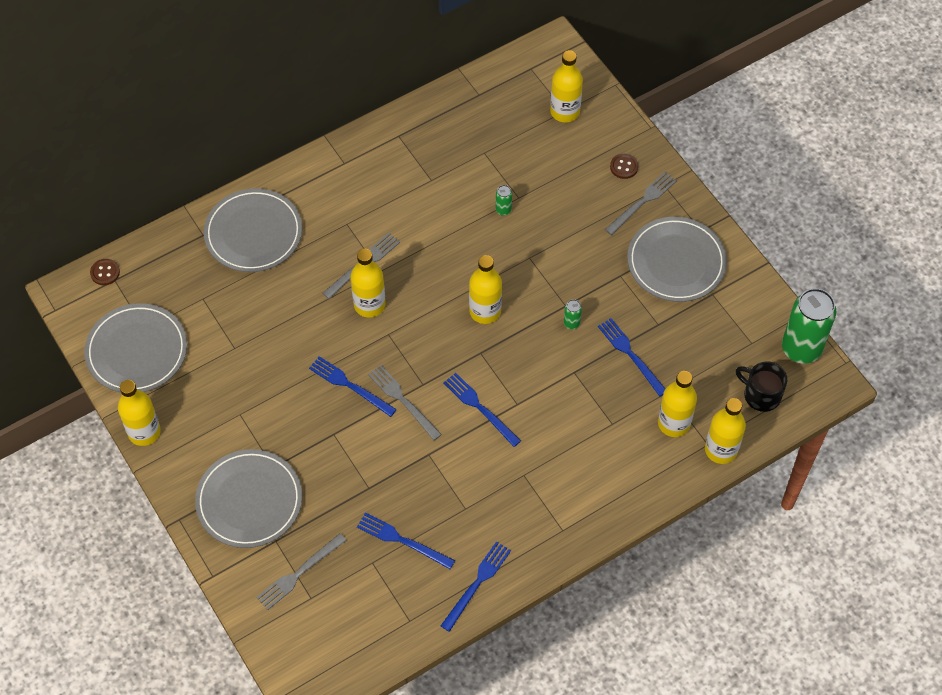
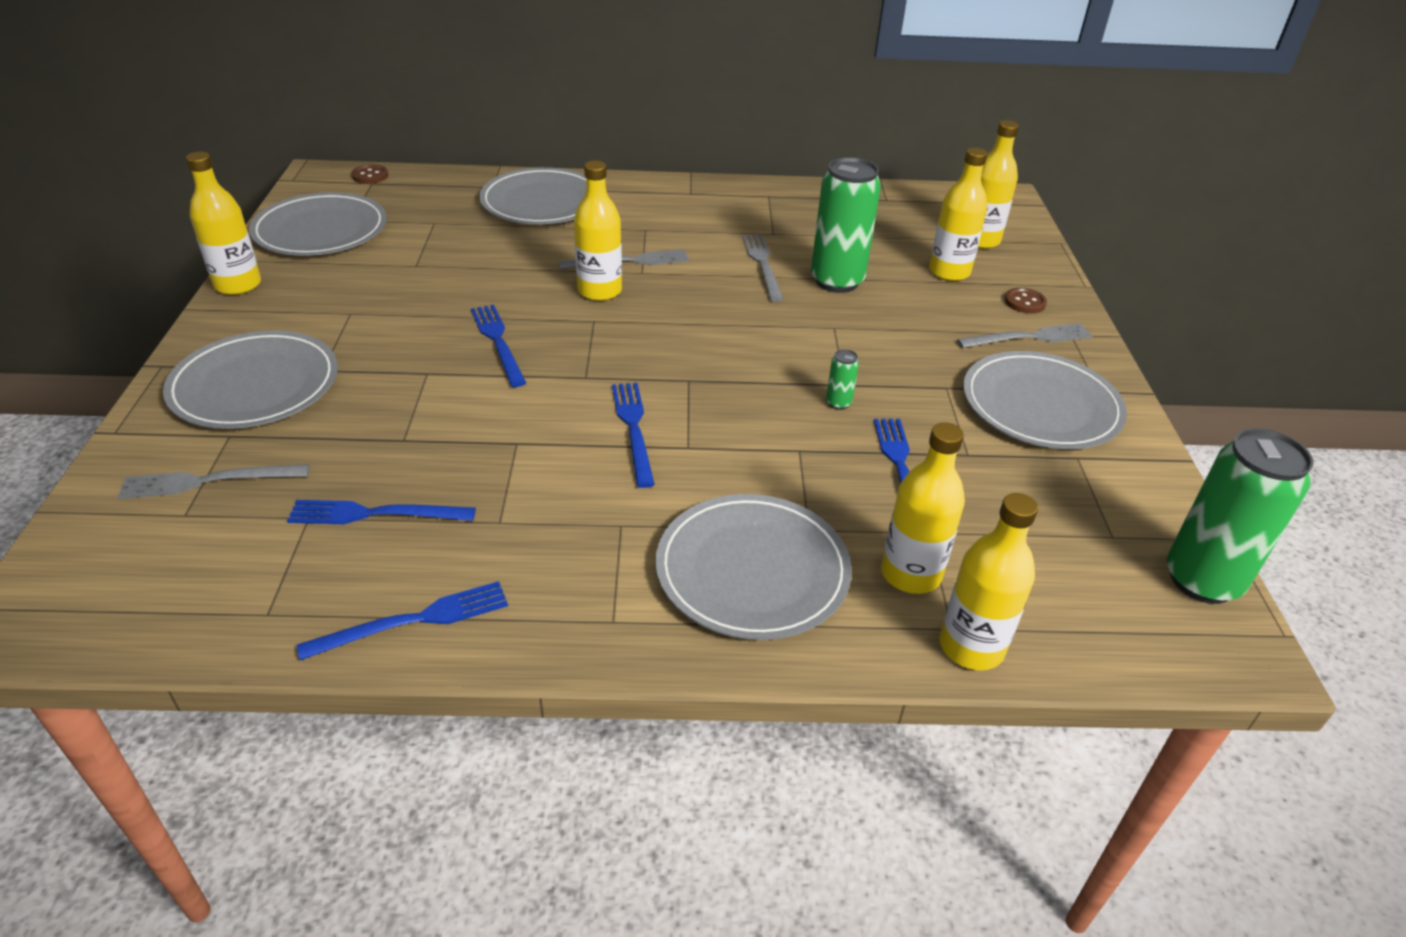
camera: 30 degrees right, 20 degrees down
(402, 540) = (375, 514): blue fork -> blue fork turned 60 degrees counterclockwise
(403, 400) = (544, 380): grey fork -> grey fork (762, 264)
(485, 311) = (732, 348): yellow bottle -> yellow bottle (949, 272)
(503, 210) = (837, 281): green can -> green can, size x2.45
(603, 465) = (752, 570): none -> grey plate
(761, 395) = (1092, 607): black mug -> none

